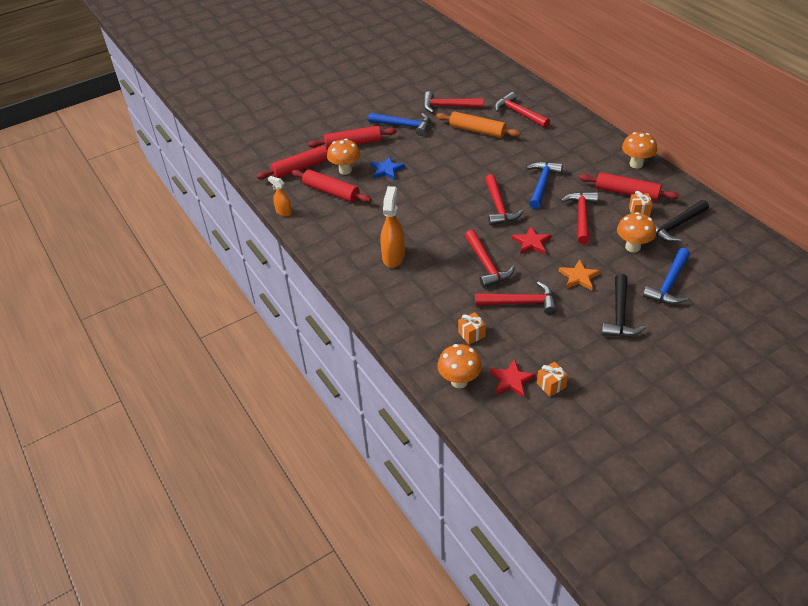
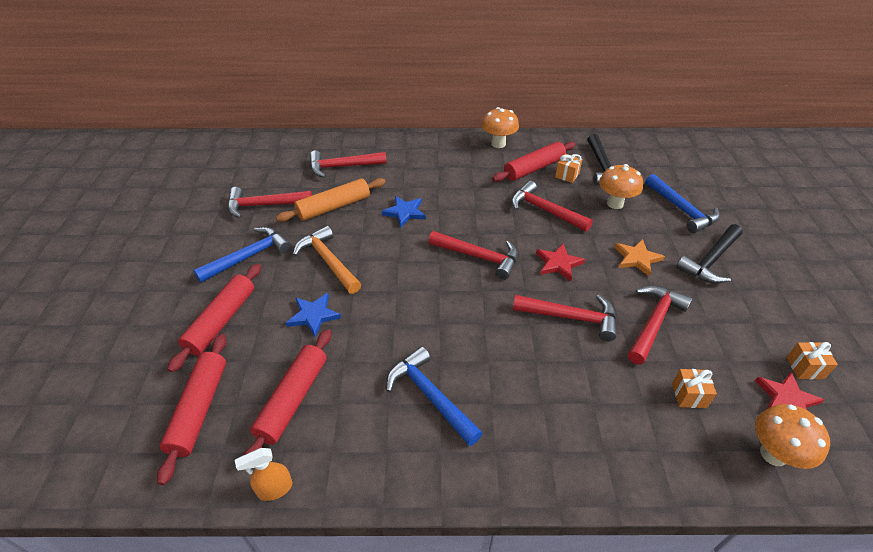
camera: 60 degrees left, 0 degrees up
(331, 192) = (293, 399): red rolling pin -> red rolling pin turned 45 degrees counterclockwise
(345, 170) = (265, 358): orange mushroom -> none
(393, 257) = (491, 399): orange spray bottle -> none
(430, 153) = (328, 261): none -> orange hammer
(448, 106) = (264, 205): red hammer -> red hammer turned 45 degrees clockwise
(505, 159) = (404, 212): none -> blue star
(542, 184) = (471, 209): blue hammer -> blue hammer (430, 396)
(620, 315) = (710, 261): black hammer -> black hammer turned 90 degrees clockwise

